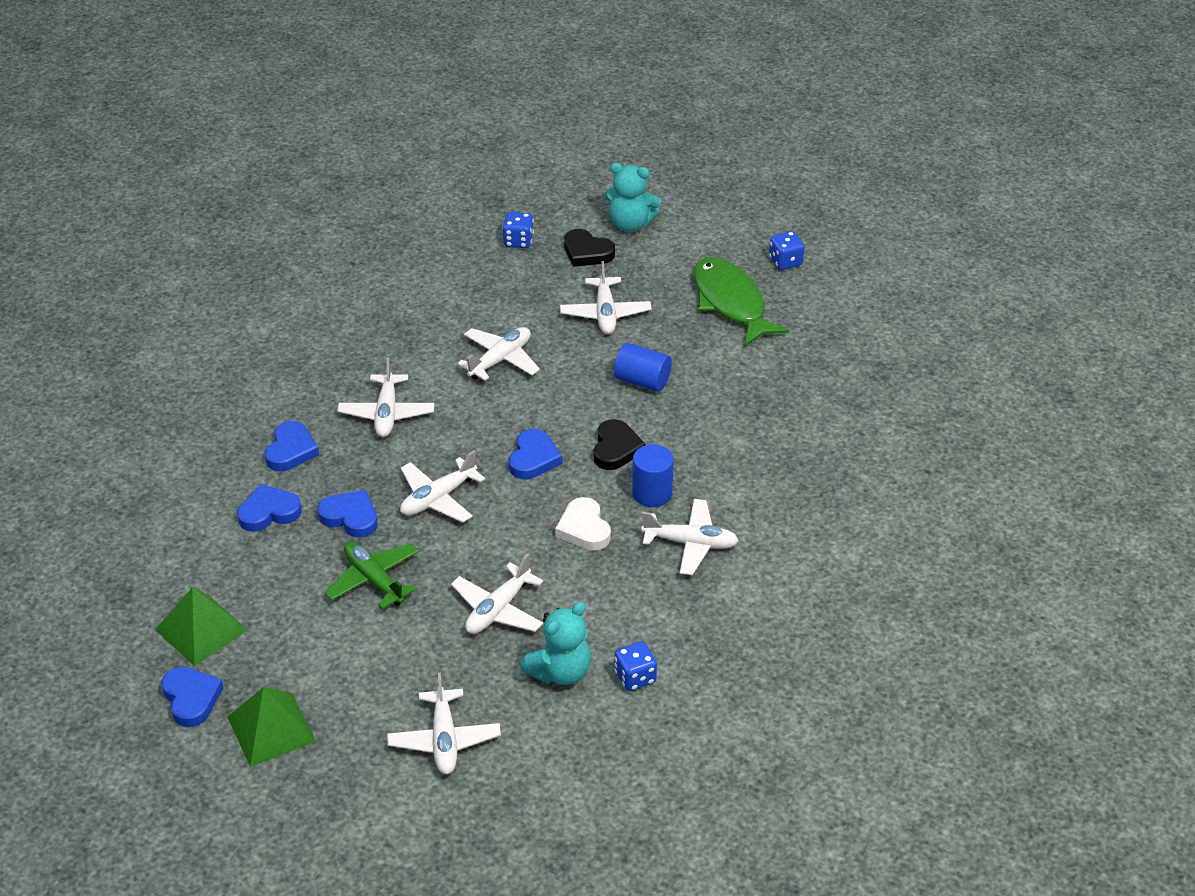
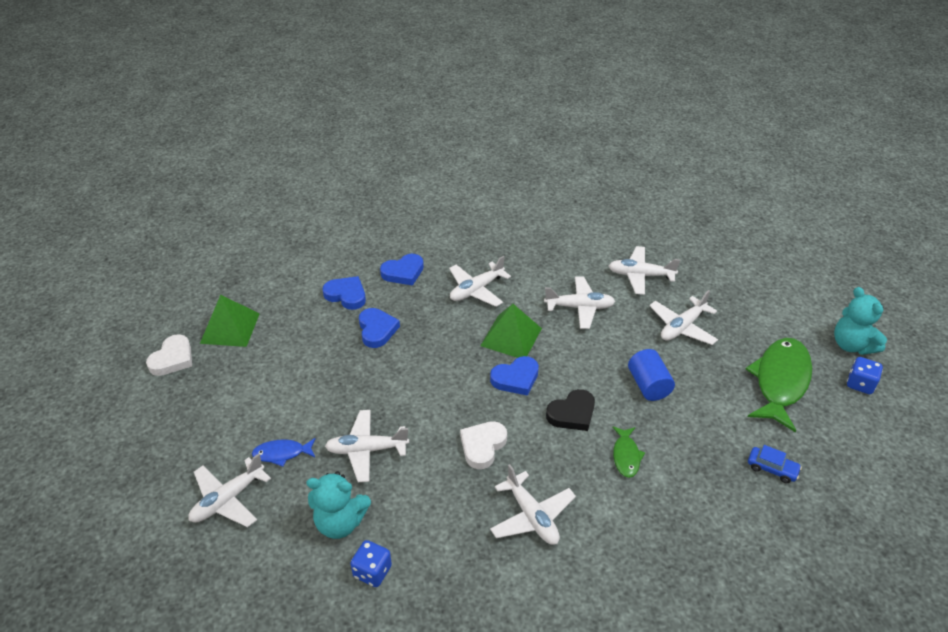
camera: 50 degrees right, 0 degrees up
(191, 698) = (172, 359): blue heart -> white heart
(271, 729) = (174, 408): green pyramid -> green pyramid (511, 337)
(374, 580) = (336, 374): green plane -> none
(432, 672) = (282, 453): none -> blue fish
(438, 498) = (433, 357): white plane -> white plane (640, 275)
(518, 241) = (686, 249): blue dice -> none
(587, 252) = (721, 284): black heart -> none
(630, 224) = (774, 286): turquoise teddy bear -> turquoise teddy bear (852, 345)
(652, 493) = (554, 461): blue cylinder -> none
(696, 446) = (626, 456): none -> green fish
(802, 373) = (772, 468): none -> blue car

